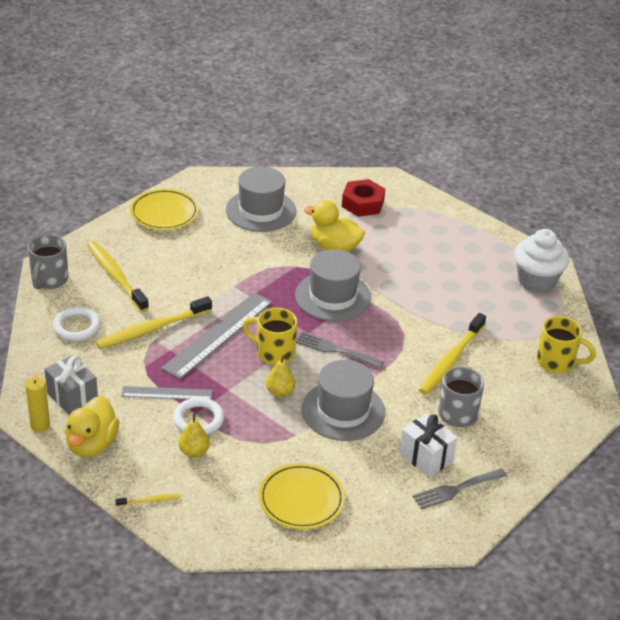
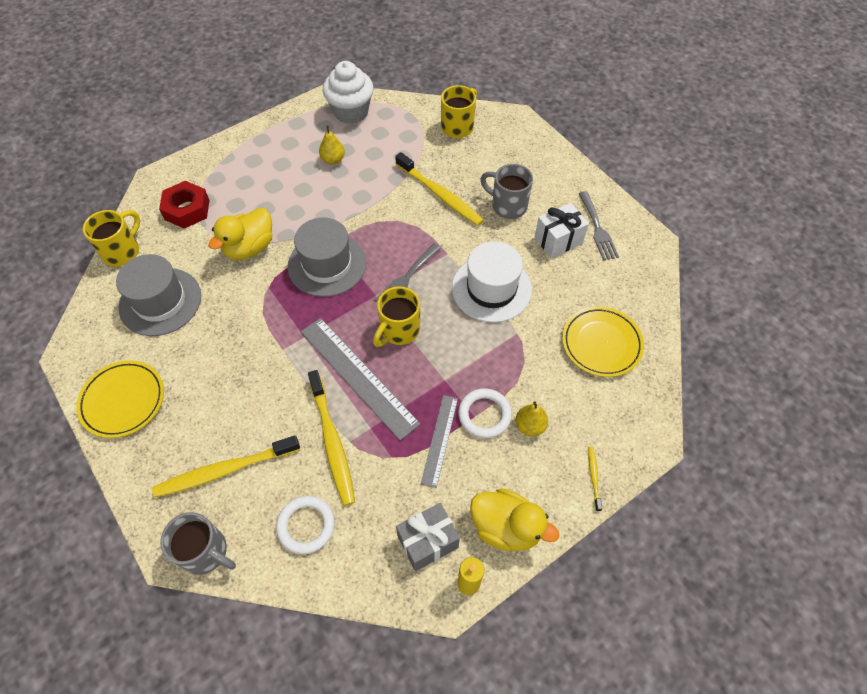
camera: 75 degrees left, 20 degrees up
(280, 392) = (457, 335): yellow pear -> yellow pear (333, 160)
(304, 180) = (122, 251): none -> yellow mug
(343, 411) = (491, 288): grey hat -> white hat

